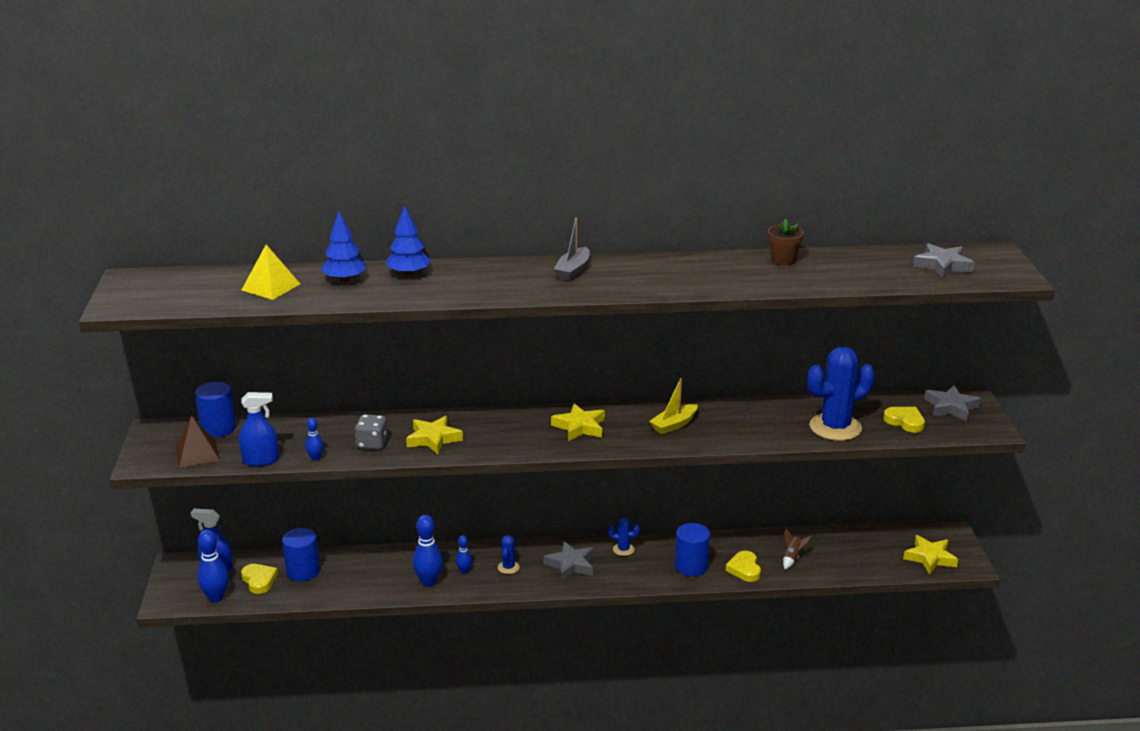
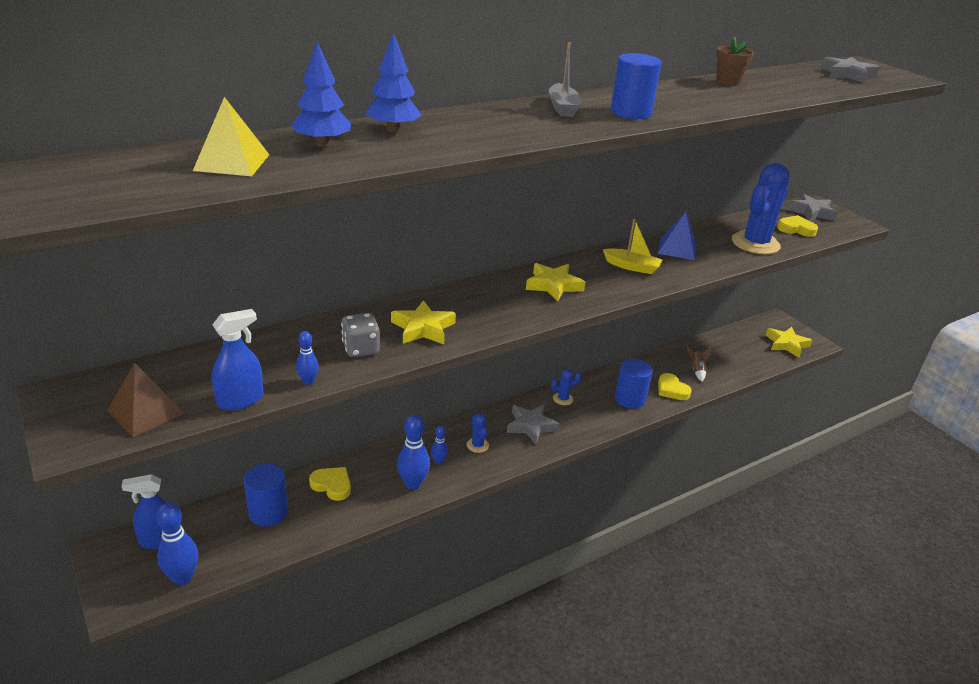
camera: 30 degrees left, 5 degrees up
(218, 428) = (150, 372): blue cylinder -> blue cylinder (630, 112)
(259, 580) = (223, 539): yellow heart -> yellow heart (332, 485)
(674, 425) = (632, 267): yellow boat -> yellow boat turned 90 degrees counterclockwise
(742, 417) = (677, 248): none -> blue pyramid

